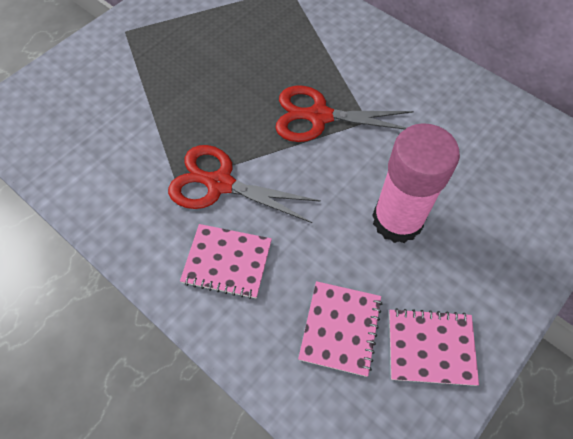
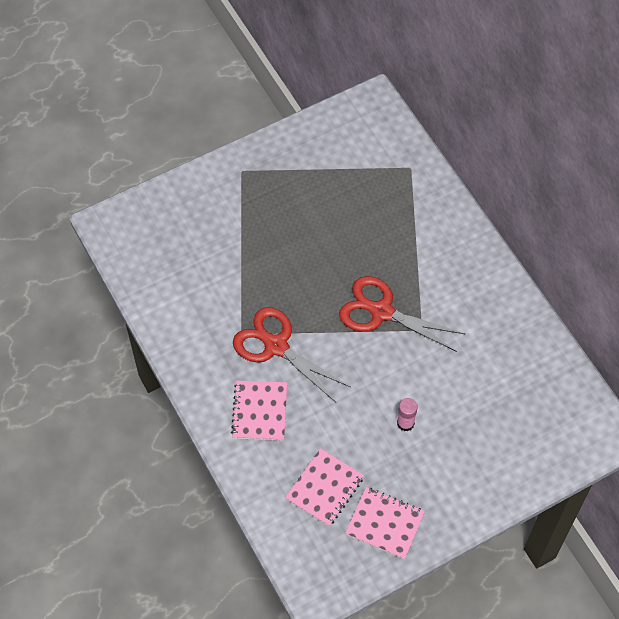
camera: 20 degrees right, 0 degrees up
(227, 262) = (259, 411): pink notebook -> pink notebook turned 60 degrees clockwise
(397, 220) = (405, 423): pink glue stick -> pink glue stick, size x0.41

